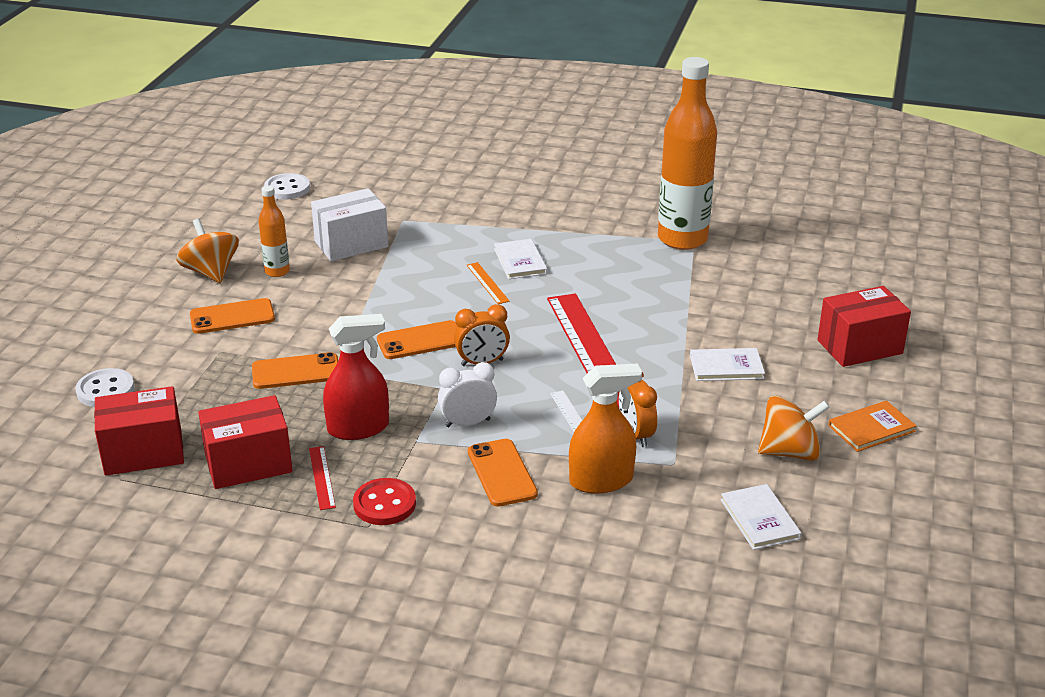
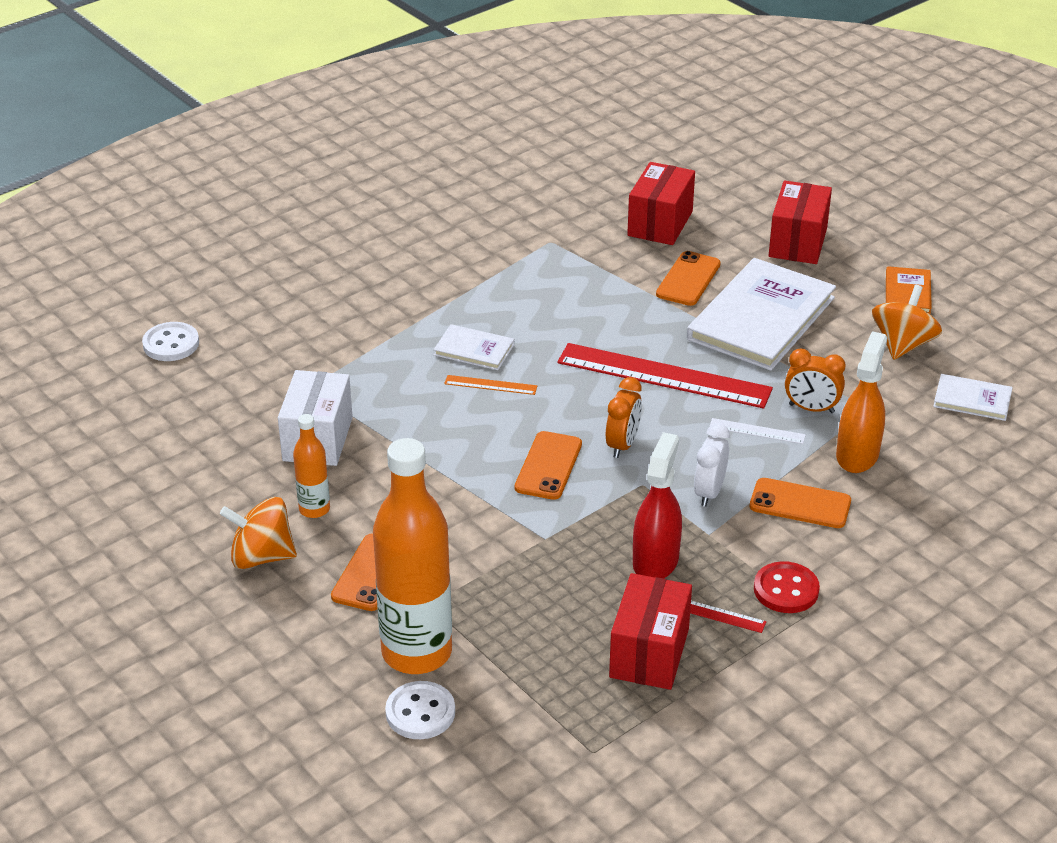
camera: 55 degrees left, 5 degrees up
(143, 452) = (564, 720): red box -> red box (660, 223)
(287, 188) = (142, 438): white button -> white button (171, 344)
(296, 372) = (521, 566): orange phone -> orange phone (688, 279)
(682, 239) = (541, 245): orange bottle -> orange bottle (417, 652)
(726, 367) = (761, 318): white book -> white book, size x2.11

